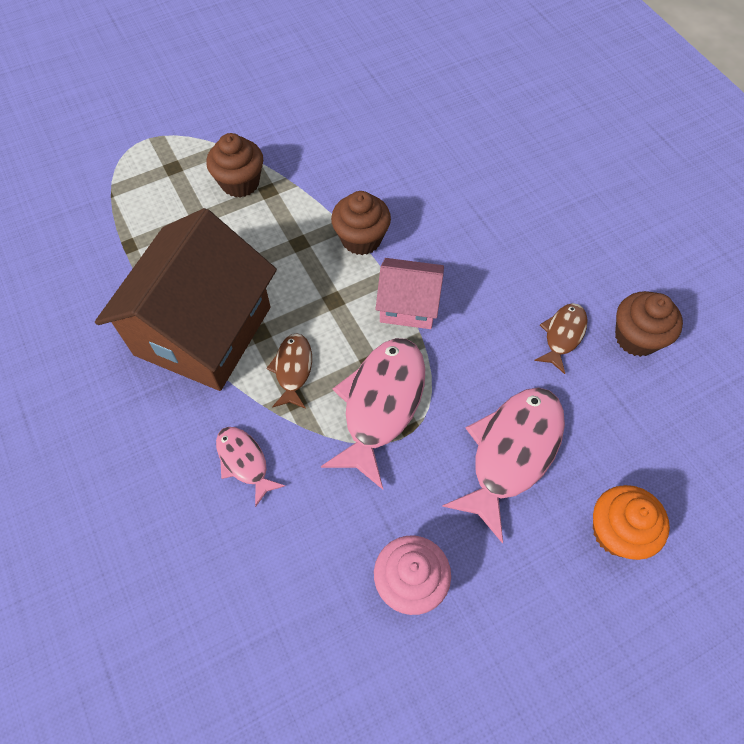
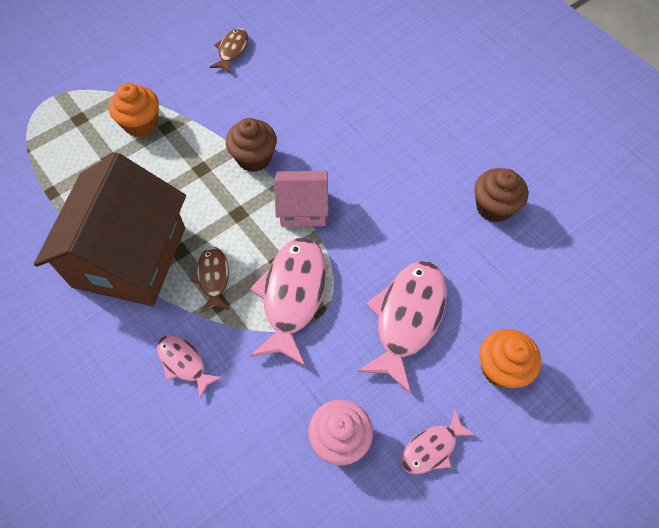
camera: 10 degrees left, 0 degrees up
(240, 183) = (141, 124): brown cupcake -> orange cupcake
(518, 613) = (432, 448): none -> pink fish
(563, 335) = (434, 214): brown fish -> brown fish (232, 50)

